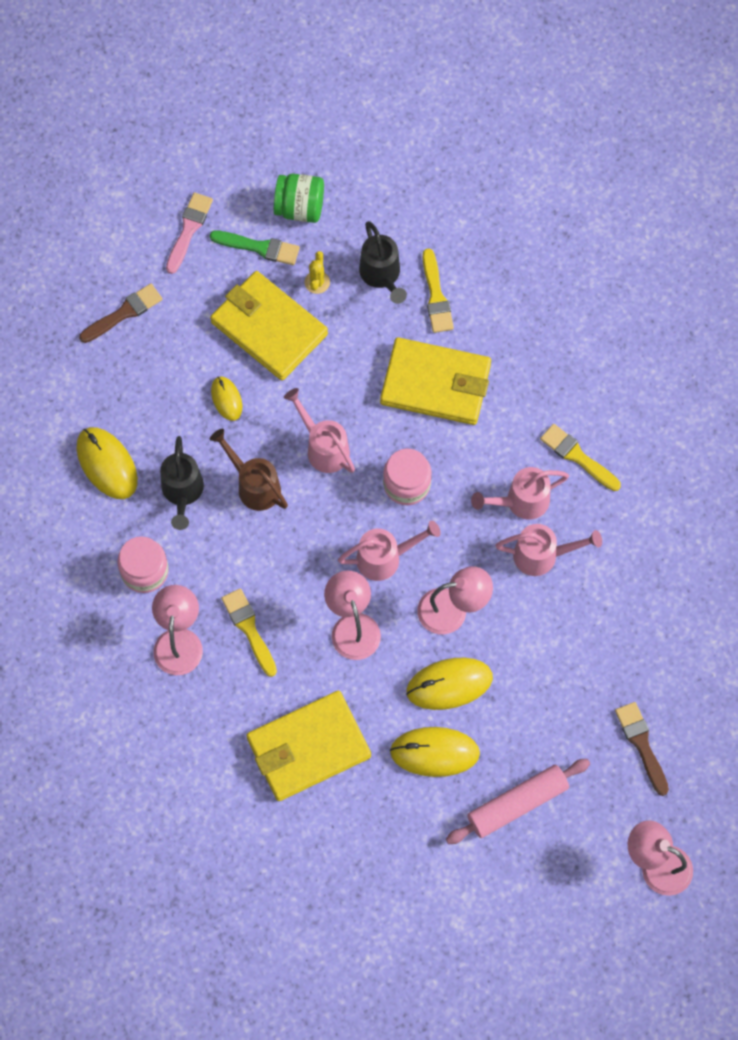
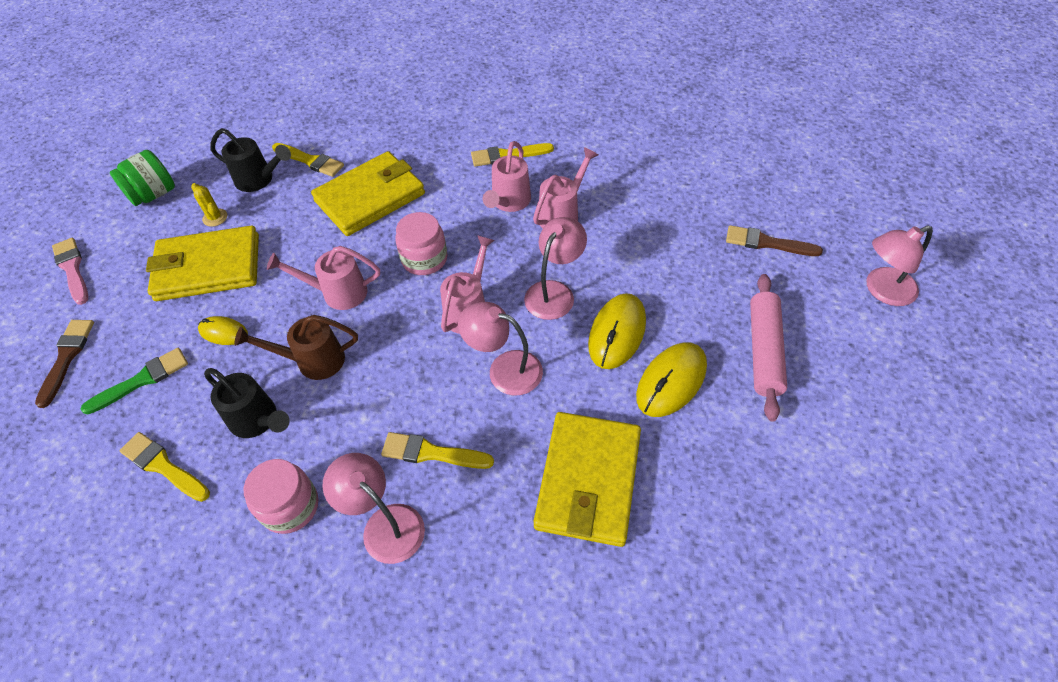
camera: 50 degrees left, 15 degrees down
(107, 464) = (163, 466): yellow mouse -> yellow brush
(259, 247) = (145, 235): green brush -> green brush (142, 380)

